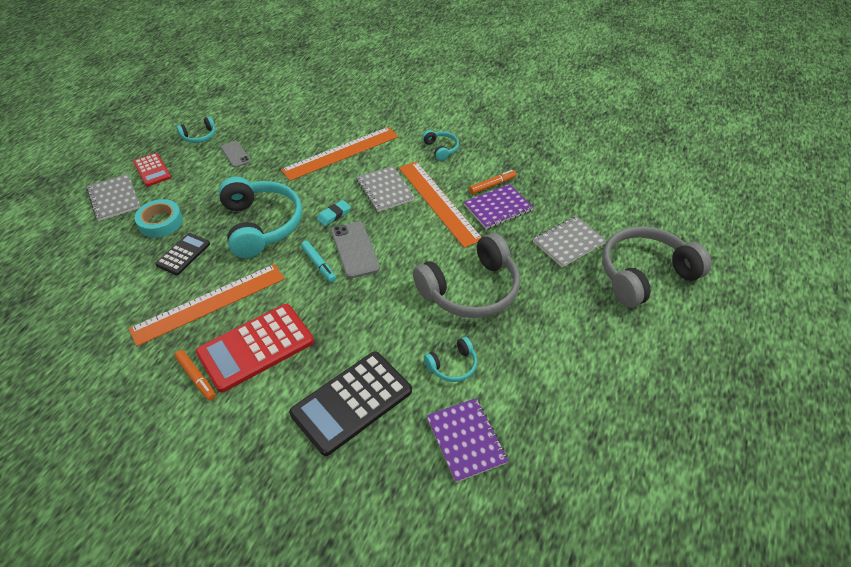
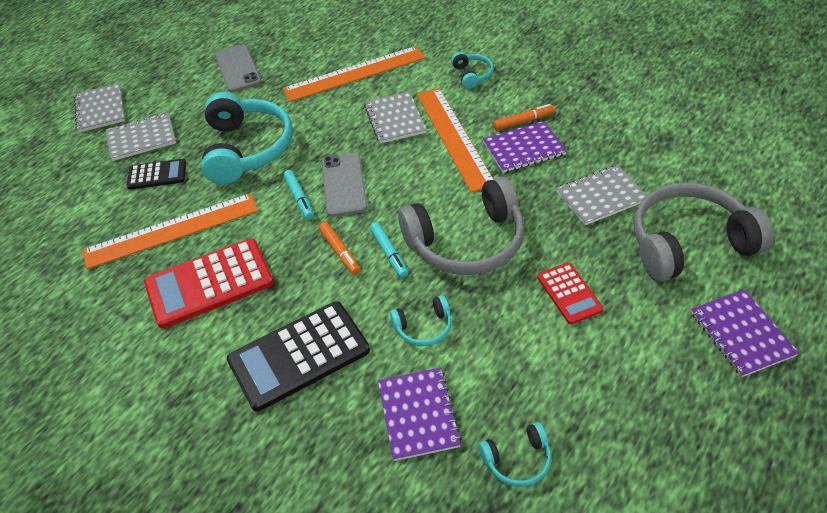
camera: 15 degrees right, 0 degrees up
(152, 170) = (146, 81): red calculator -> red calculator (569, 293)
(160, 222) = (141, 138): turquoise tape -> grey notebook
(183, 254) = (157, 175): black calculator -> black calculator turned 45 degrees clockwise
(196, 378) = (139, 309): orange marker -> orange marker (340, 251)
(199, 136) = (204, 46): turquoise headphones -> turquoise headphones (518, 460)
(235, 154) = (238, 68): grey phone -> grey phone, size x1.60
(334, 215) = (329, 143): turquoise eraser -> none
(408, 305) = (389, 253): none -> turquoise marker
(701, 343) = (742, 334): none -> purple notebook

